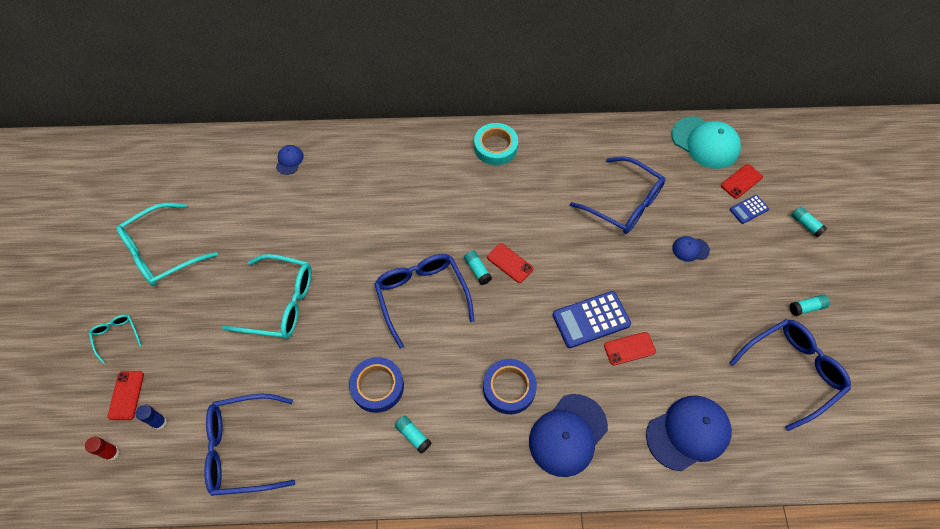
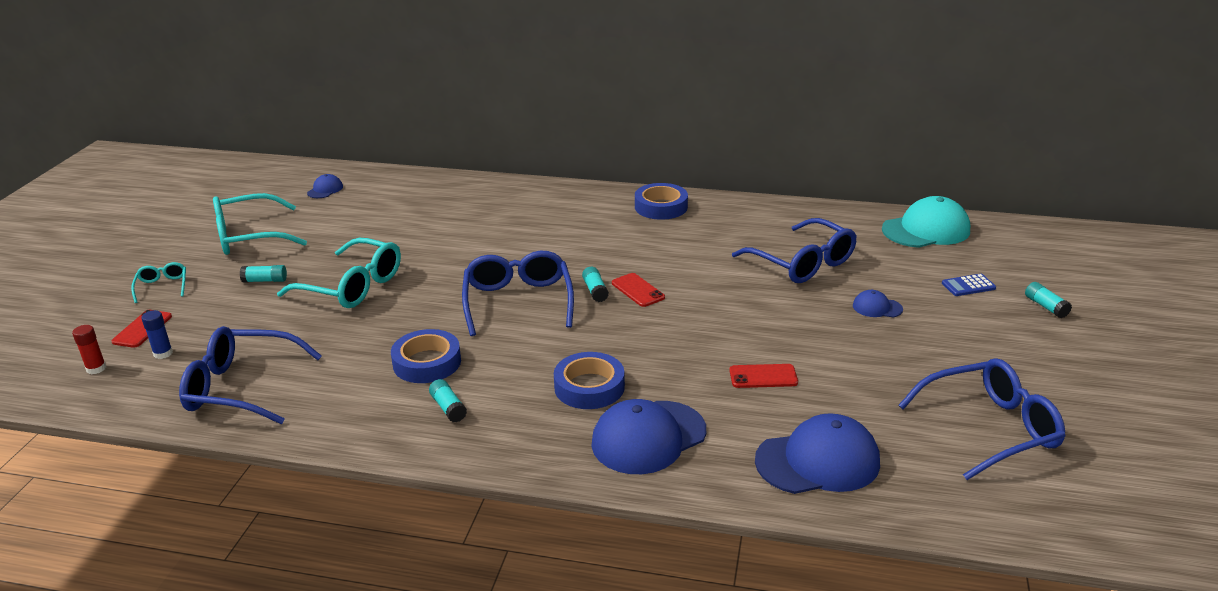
camera: 15 degrees right, 30 degrees down
(289, 160) = (423, 192): blue cap -> blue cap (325, 190)
(495, 147) = (661, 207): turquoise tape -> blue tape
(591, 320) = (721, 346): blue calculator -> none
(705, 143) = (926, 230): turquoise cap -> turquoise cap turned 75 degrees counterclockwise
(741, 181) = (965, 263): red phone -> none
(806, 308) = (1028, 375): turquoise glue stick -> turquoise glue stick (265, 280)

